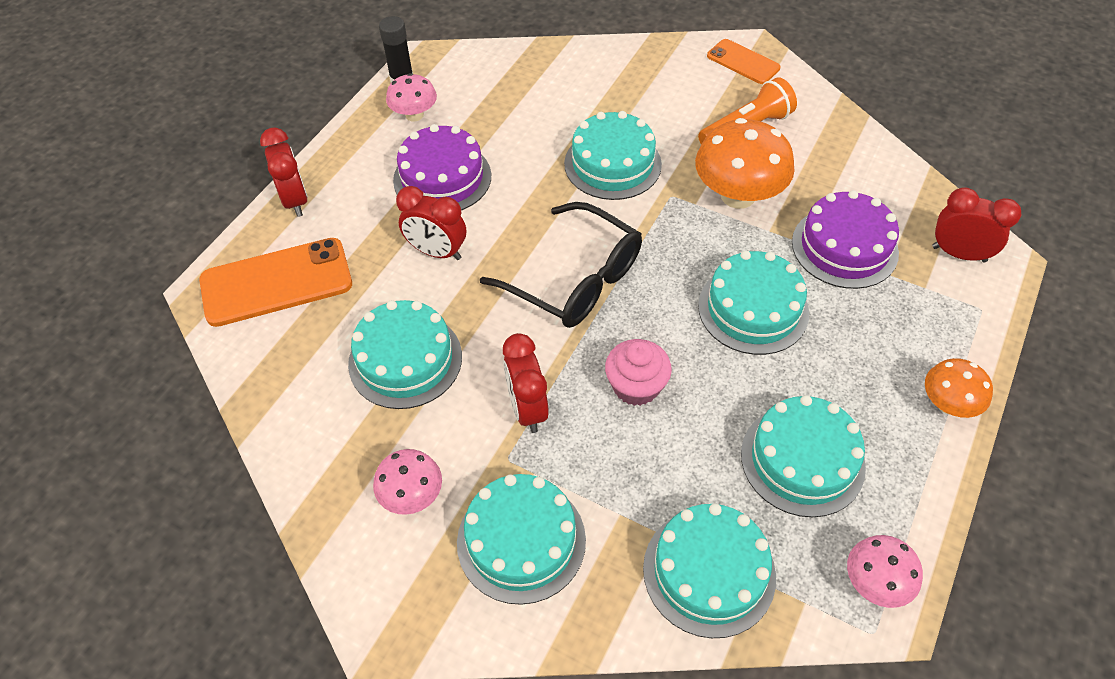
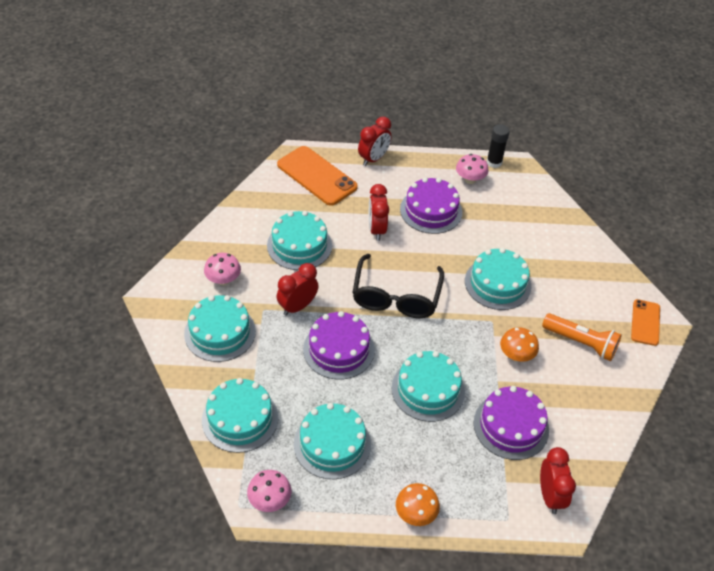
camera: 60 degrees right, 5 degrees down
(636, 386) = (338, 349): pink cupcake -> purple cake
(738, 195) = (516, 355): orange mushroom -> orange mushroom, size x0.57

